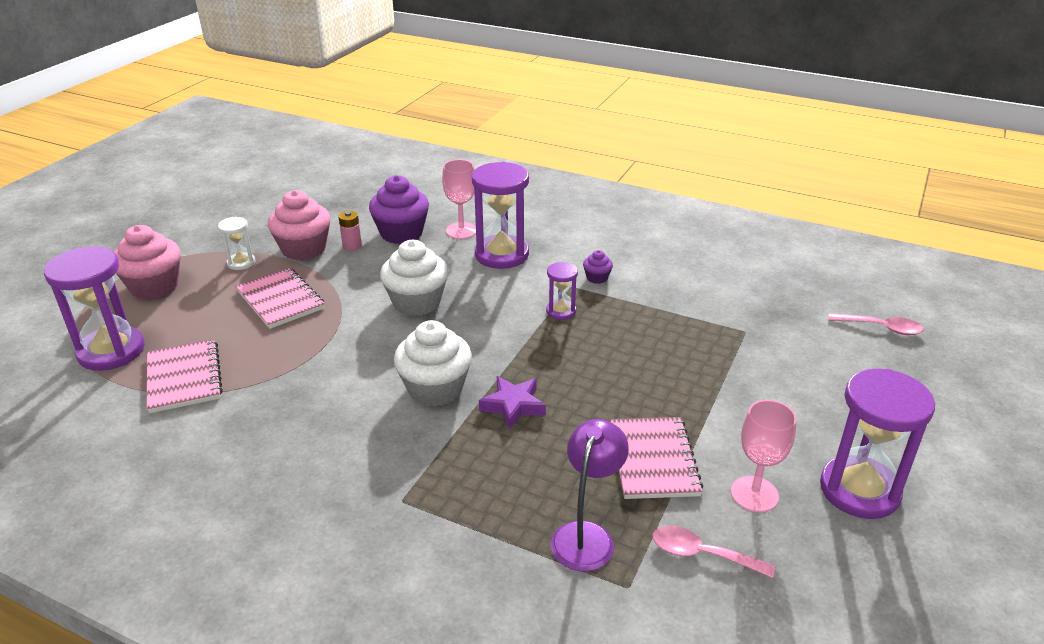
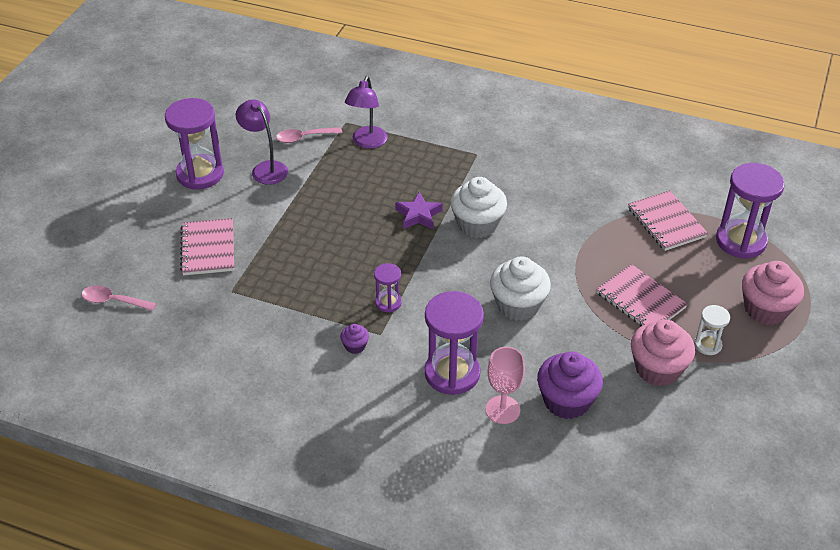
camera: 175 degrees right, 10 degrees up
(352, 246) = (610, 377): pink battery -> none
(653, 460) = (324, 184): pink notebook -> pink notebook (208, 249)
(702, 554) = (304, 137): pink spoon -> pink spoon turned 150 degrees clockwise
(754, 494) = (265, 168): pink goblet -> purple lamp

